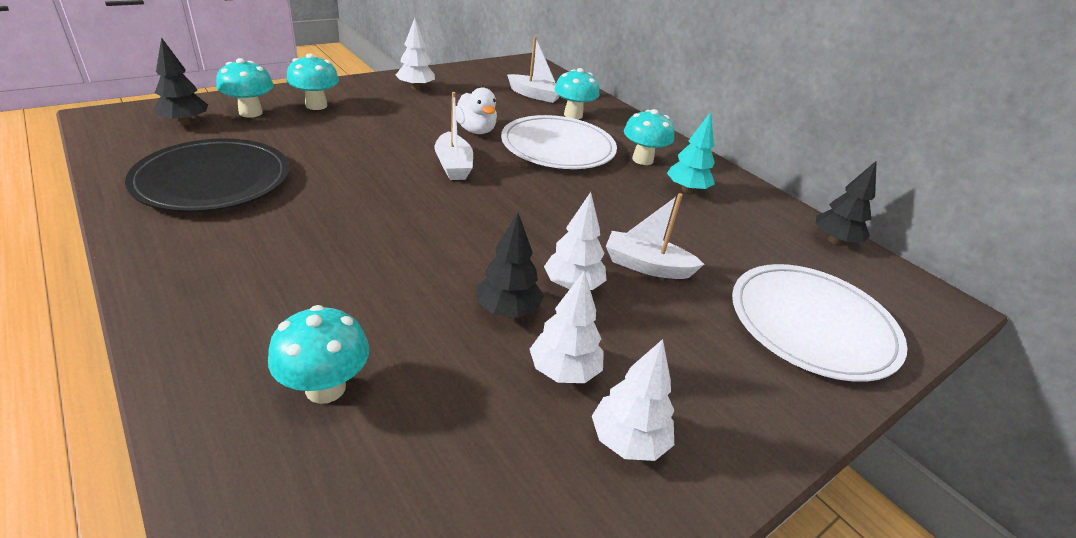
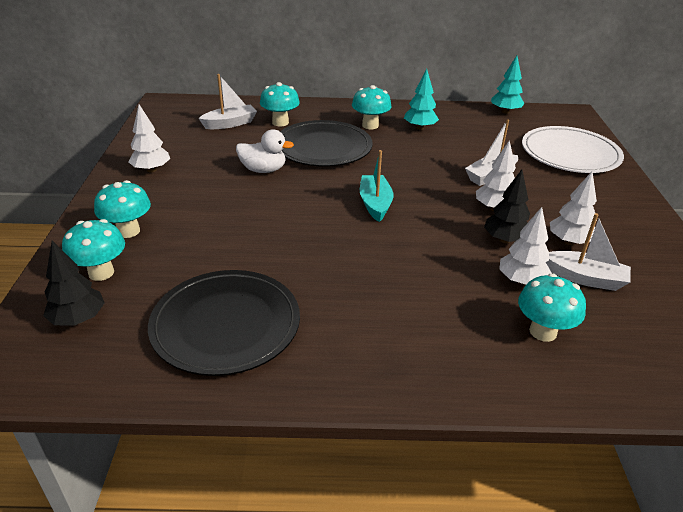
camera: 50 degrees left, 0 degrees up
(453, 165) = (311, 199): white boat -> white boat (585, 278)
(485, 202) = (375, 204): none -> turquoise boat
(558, 147) = (323, 147): white plate -> black plate
(628, 441) = (629, 243): white tree -> white tree (521, 281)
(834, 241) = (505, 111): black tree -> turquoise tree

